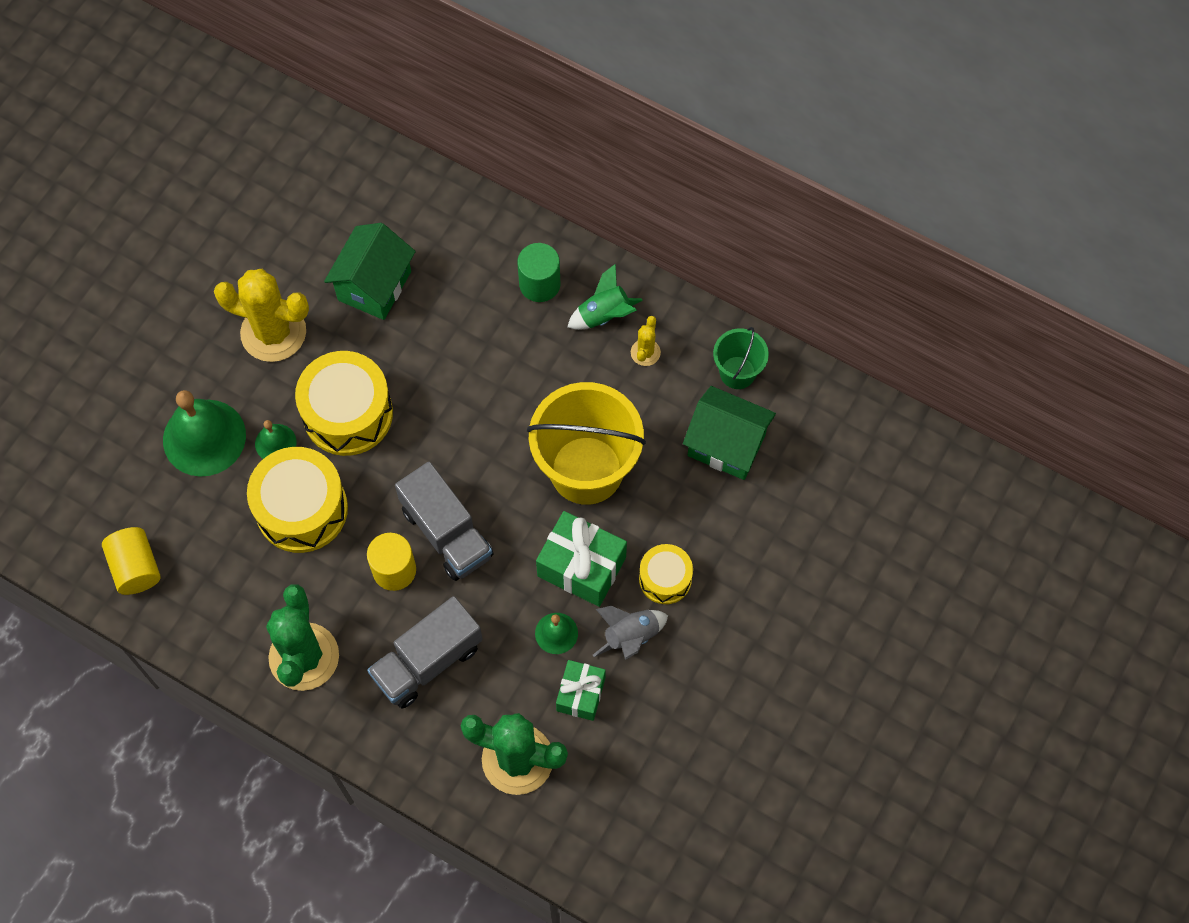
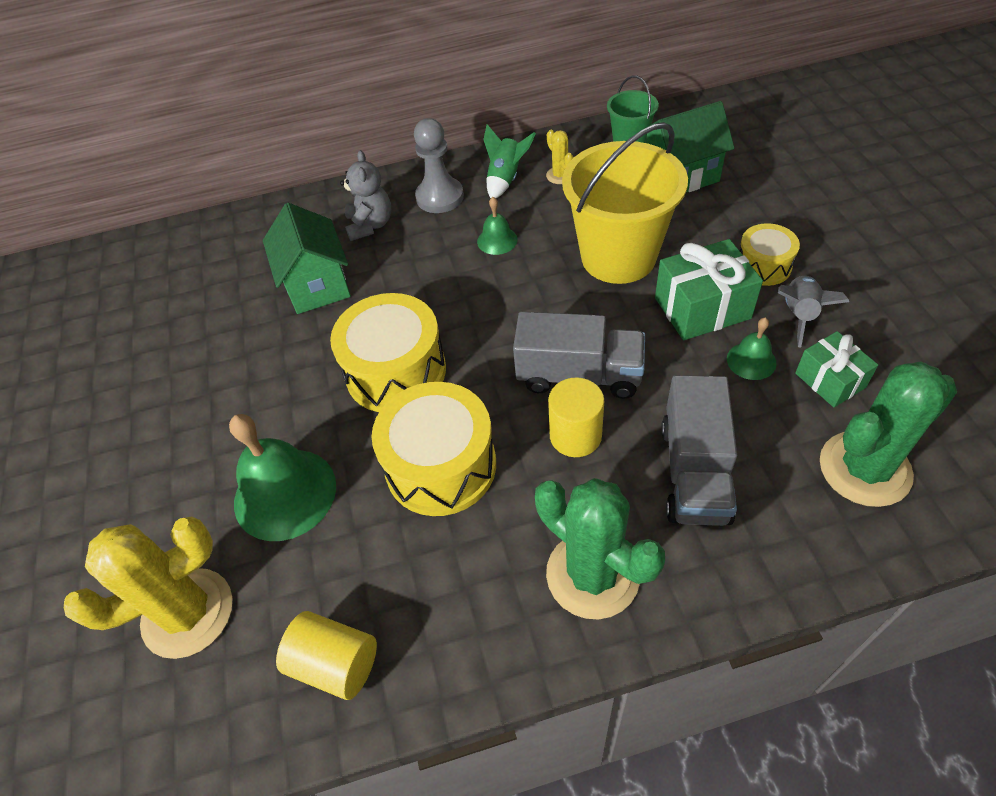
camera: 40 degrees left, 15 degrees down
(273, 332) = (265, 373): yellow cactus -> yellow cactus (188, 613)
(275, 443) = (357, 441): green bell -> green bell (497, 240)
(464, 262) = (370, 225): none -> grey teddy bear
(539, 284) = (440, 197): green cylinder -> grey pawn

